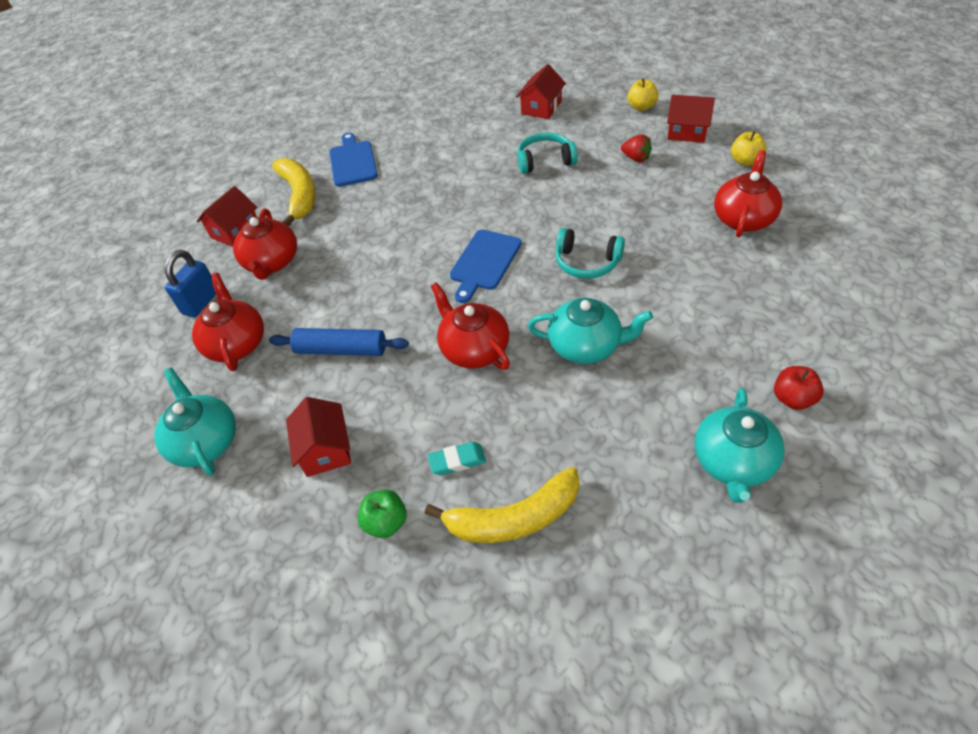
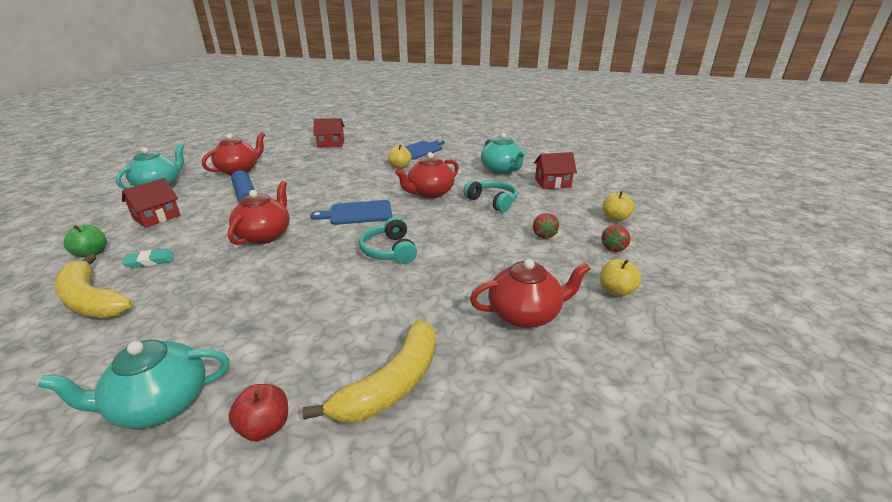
camera: 50 degrees right, 20 degrees down
(201, 302) = (268, 154): blue padlock -> none
(272, 262) = (311, 158): red teapot -> red teapot (430, 193)
(299, 196) = (374, 147): yellow banana -> yellow banana (392, 384)
(388, 194) = (400, 167): none -> yellow apple
(457, 461) = (150, 261): turquoise eraser -> turquoise eraser turned 60 degrees counterclockwise
(586, 346) = (289, 278): turquoise teapot -> turquoise teapot (501, 170)
(687, 132) = (614, 248): red house -> red strawberry

